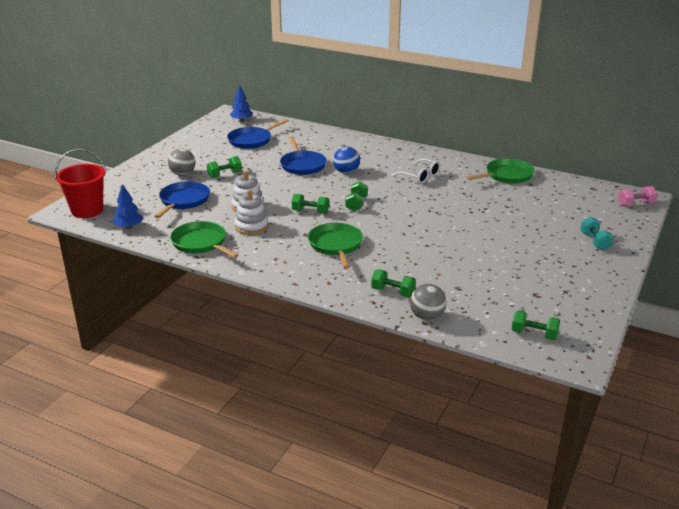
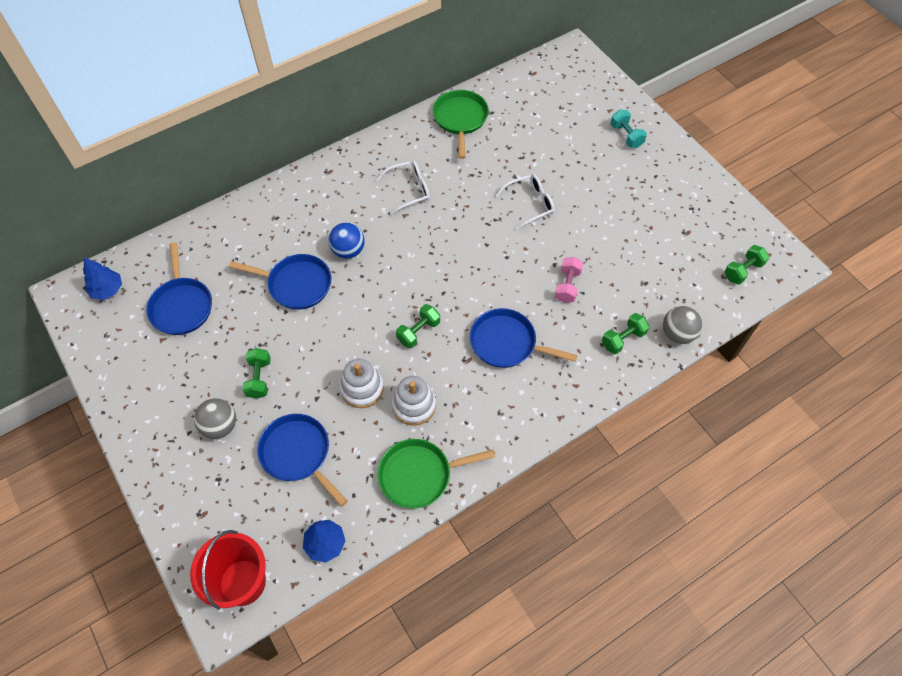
camera: 60 degrees left, 30 degrees up
(336, 245) = (506, 343): green pan -> blue pan
(356, 204) = (430, 280): green dumbbell -> none
(468, 221) = (530, 204): none -> white glasses
(595, 242) = (626, 136): turquoise dumbbell -> turquoise dumbbell turned 45 degrees clockwise
(635, 204) = (581, 64): pink dumbbell -> pink dumbbell (567, 286)

